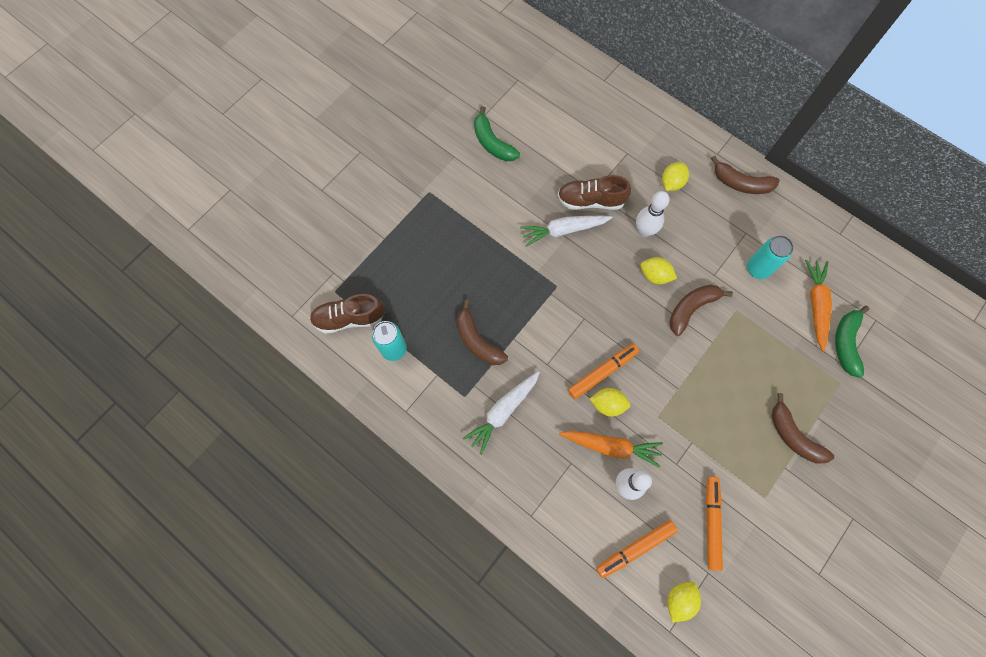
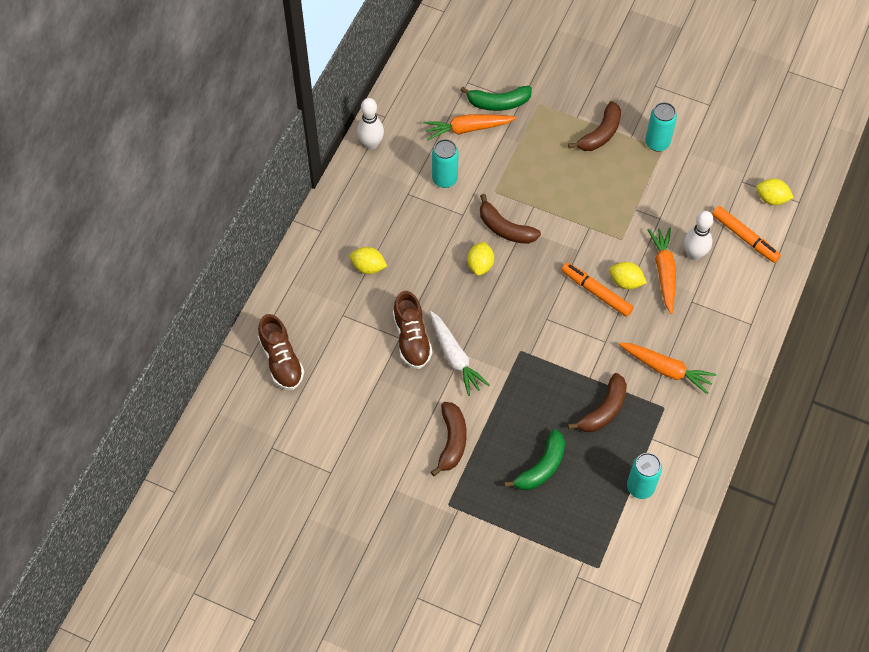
camera: 105 degrees left, 10 degrees down
(349, 318) = (623, 542): brown shoe -> brown shoe (281, 361)
(492, 143) = (366, 454): green banana -> green banana (541, 467)
(503, 411) = (666, 369): white carrot -> orange carrot
(607, 404) = (626, 282): yellow lemon -> yellow lemon turned 60 degrees counterclockwise
(644, 231) = (432, 282): white bowling pin -> white bowling pin (371, 144)
(711, 523) = (700, 185): orange marker -> none
(741, 183) = (351, 205): brown banana -> brown banana (452, 441)
(773, 494) = (657, 143): none -> turquoise can

